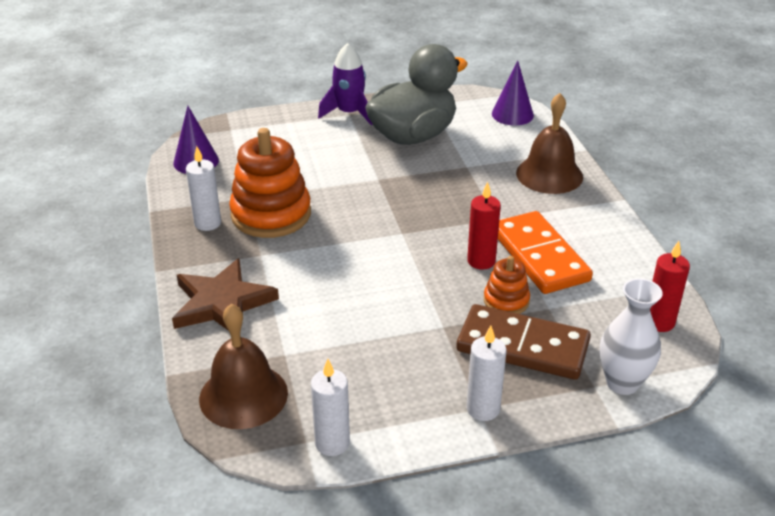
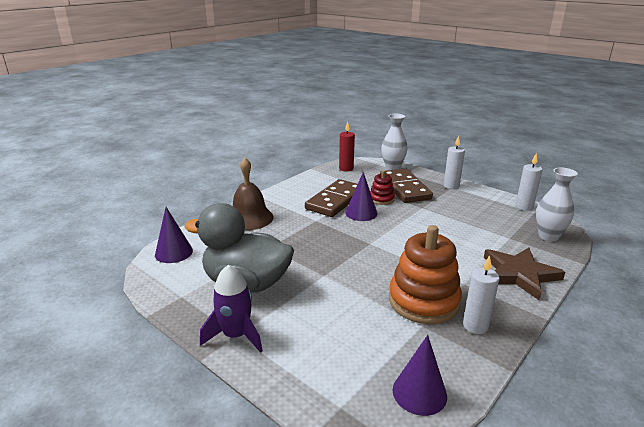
camera: 125 degrees left, 10 degrees down
(243, 395) = (548, 236): brown bell -> white vase
(481, 261) = (361, 213): red candle -> purple cone
(506, 301) = (381, 199): orange stacking toy -> red stacking toy
(539, 256) = (335, 200): orange domino -> brown domino

